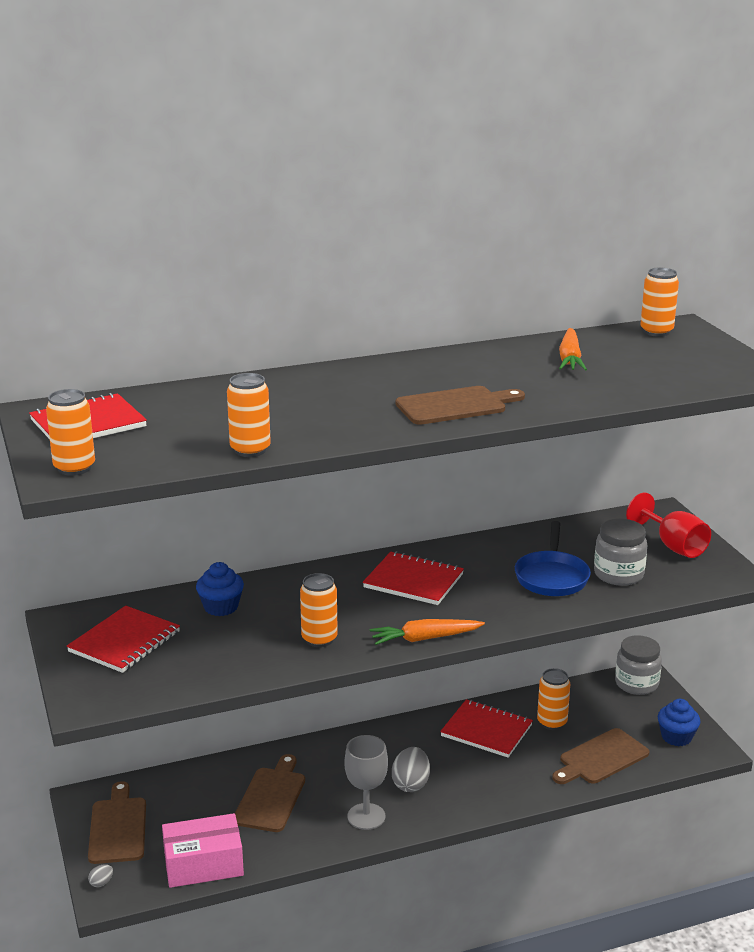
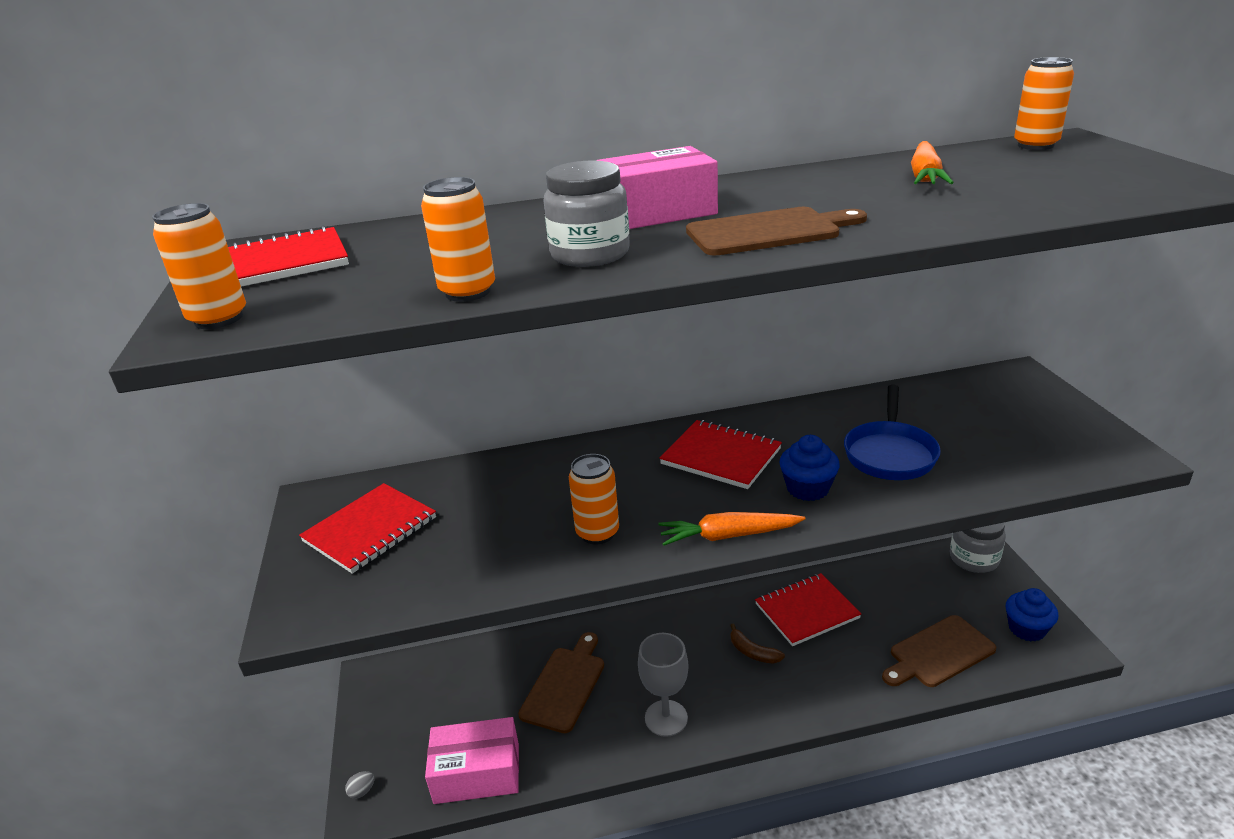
camera: 10 degrees right, 5 degrees up
(118, 827) = (397, 716): brown cutting board -> none
(221, 607) = (492, 486): blue cupcake -> blue cupcake (807, 488)
(370, 386) = (658, 212): none -> pink box
(411, 784) = (719, 677): grey egg -> none
(439, 764) = (753, 652): none -> brown banana
(486, 730) = (806, 611): red notebook -> red notebook turned 60 degrees counterclockwise
(552, 722) = (880, 604): orange can -> none
(618, 574) = (974, 451): grey jar -> grey jar (590, 254)
(673, 546) = (1040, 415): red goblet -> none

